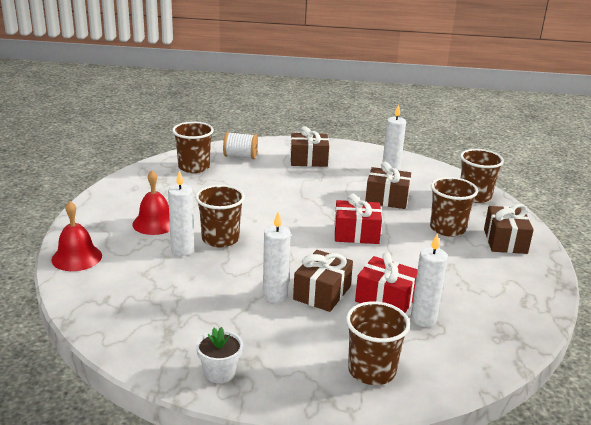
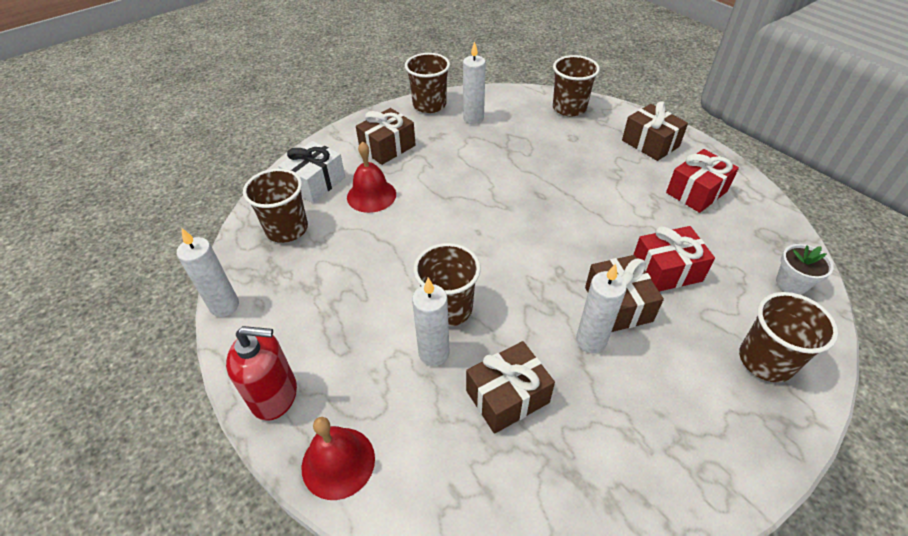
camera: 40 degrees left, 20 degrees up
(88, 221) = (275, 395): none -> red soap dispenser
(155, 223) = (354, 338): red bell -> red bell (371, 195)
(219, 372) = (683, 481): white flower pot -> white flower pot (791, 283)
(240, 156) = (316, 183): white spool -> white gift
(356, 233) = (547, 212): red gift -> red gift (696, 192)
(387, 199) = (514, 153): brown gift -> brown gift (507, 396)
(423, 319) = (717, 271): white candle -> white candle (224, 306)
(447, 229) = (599, 157): brown cup -> brown cup (429, 105)

